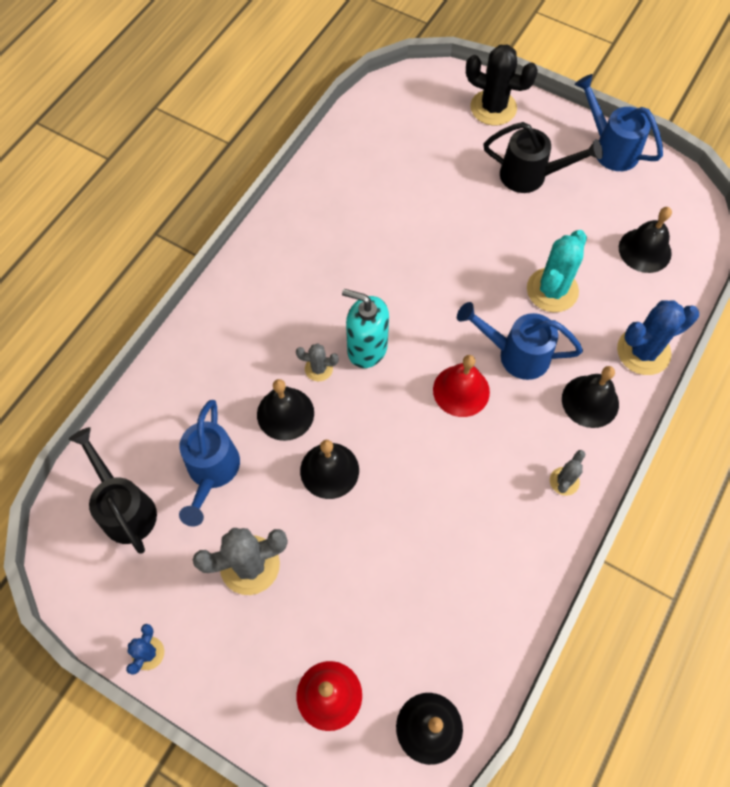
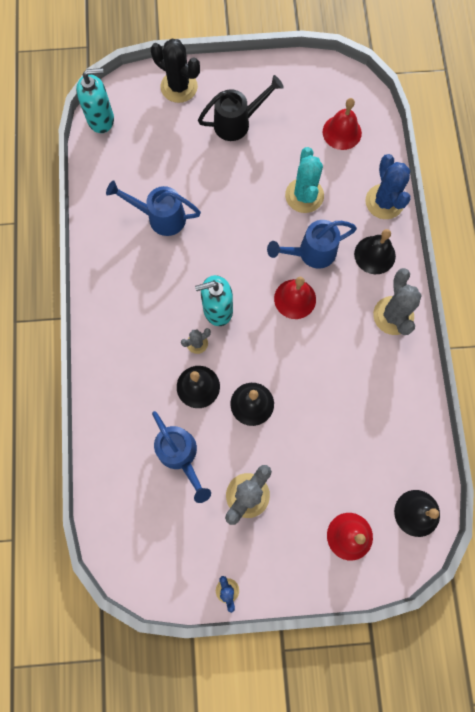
camera: 35 degrees left, 10 degrees up
(125, 508) = (143, 516): black watering can -> none
(388, 95) = (101, 119): none -> turquoise soap dispenser
(493, 108) = (179, 87): black cactus -> black cactus turned 45 degrees clockwise
(564, 481) = (393, 315): grey cactus -> grey cactus, size x1.92
(610, 148) = (274, 71): blue watering can -> blue watering can (160, 217)
(643, 351) = (384, 202): blue cactus -> blue cactus turned 45 degrees counterclockwise
(645, 250) = (342, 132): black bell -> red bell

